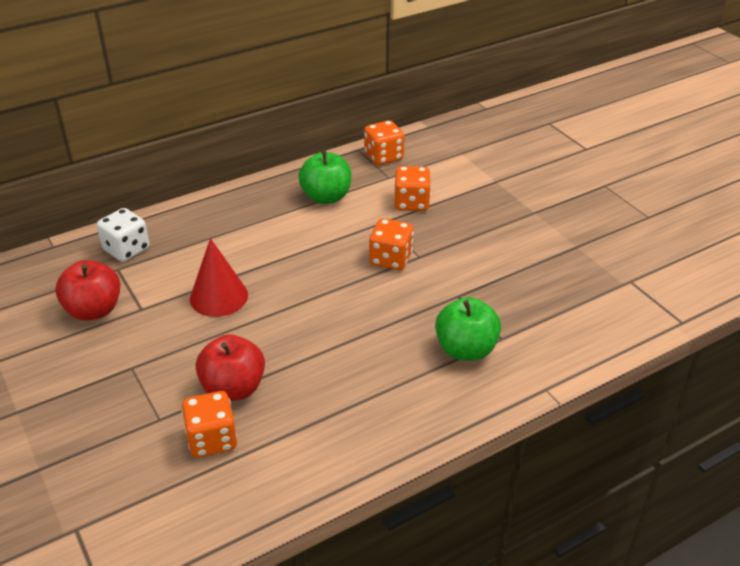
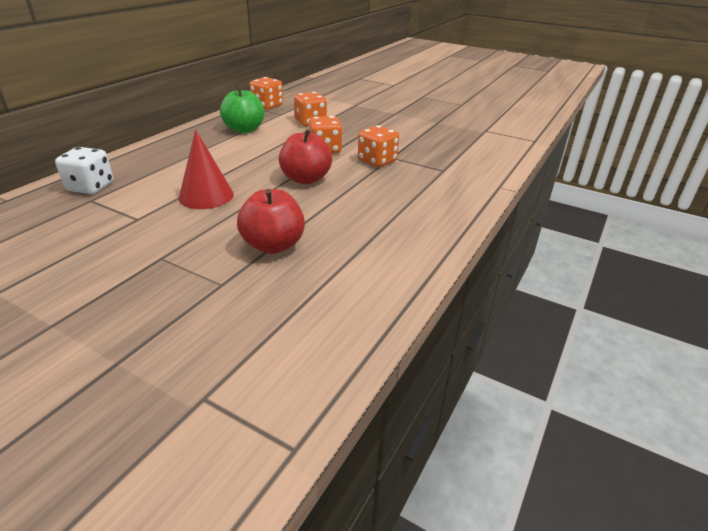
camera: 30 degrees left, 5 degrees down
(94, 310) = (87, 230): red apple -> red apple (305, 179)
(212, 439) = (286, 283): orange dice -> orange dice (377, 161)
(466, 349) = (427, 180): green apple -> none

